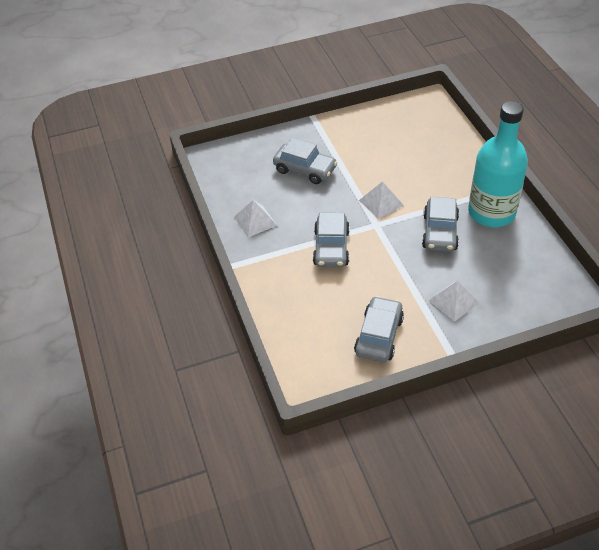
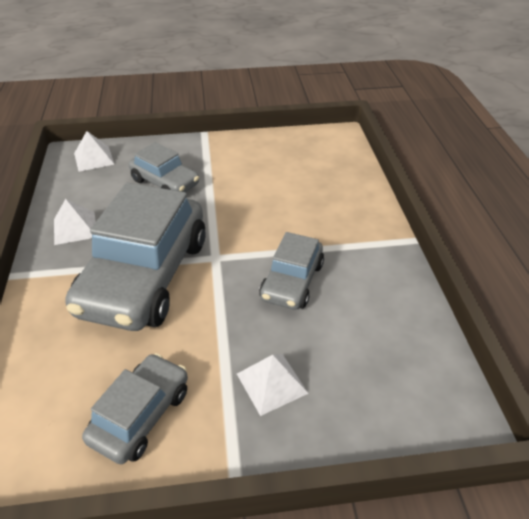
camera: 10 degrees right, 5 degrees down
(331, 248) = (144, 276): grey car -> grey car, size x1.90
(381, 202) = (234, 232): white pyramid -> white pyramid (94, 158)
(491, 212) = (369, 268): turquoise bottle -> none

